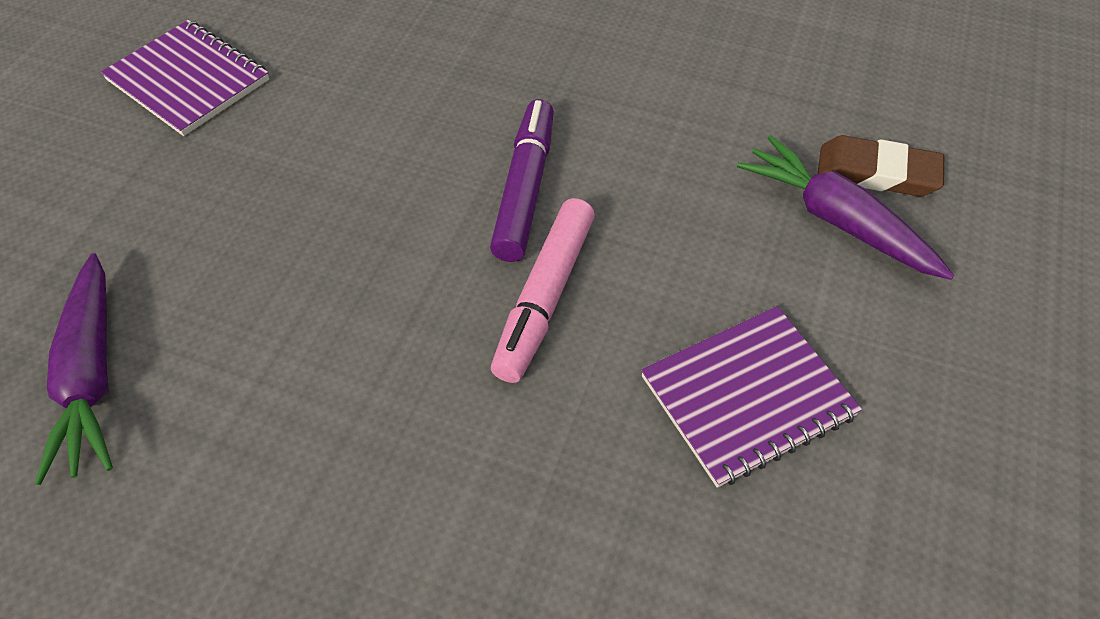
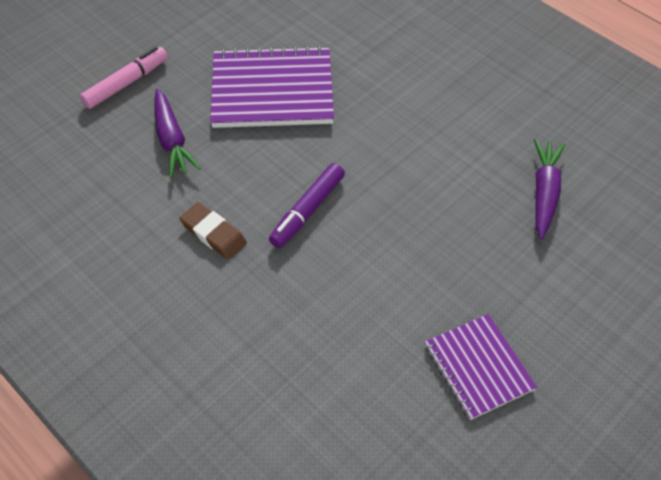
camera: 155 degrees left, 0 degrees up
(544, 297) = (329, 155): pink marker -> pink marker (126, 83)
(747, 396) = (272, 91): purple notebook -> purple notebook, size x1.65
(877, 172) = (130, 154): brown eraser -> brown eraser (213, 233)

